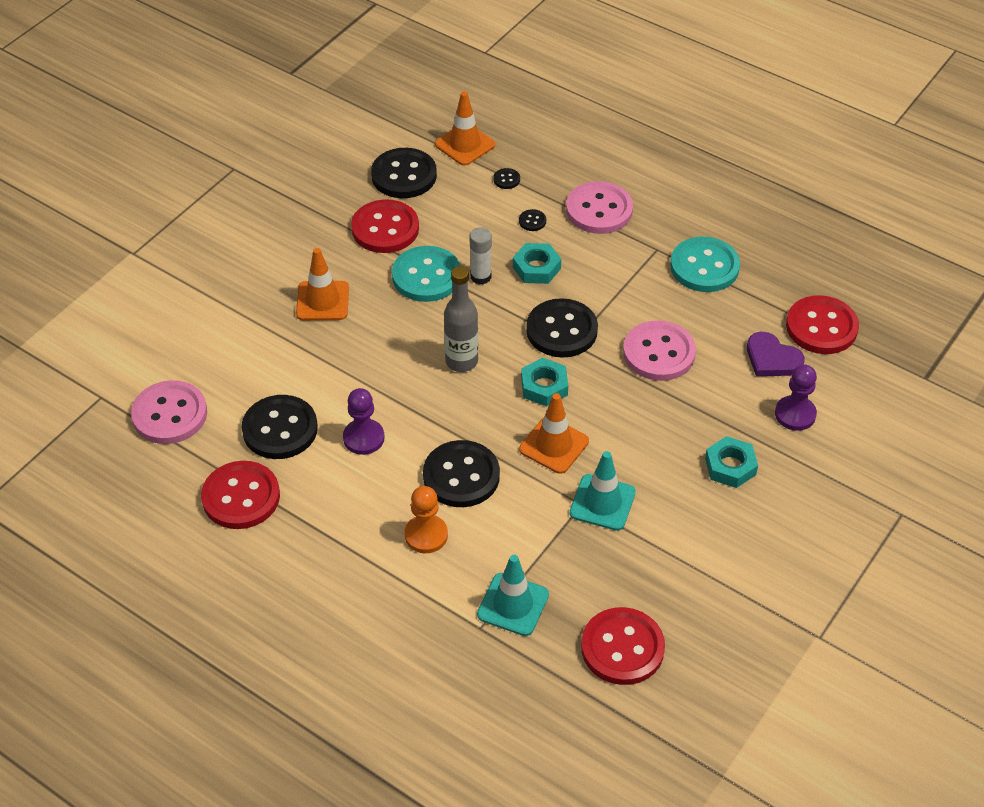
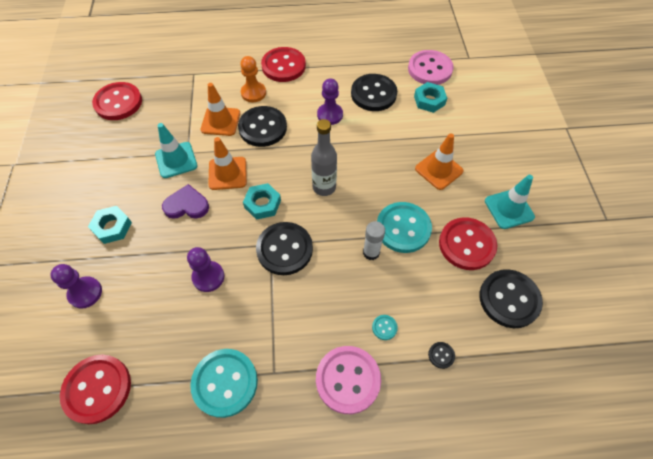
camera: 140 degrees right, 10 degrees up
(241, 497) = (353, 58): red button -> red button (283, 66)
(465, 145) = (506, 367): orange traffic cone -> orange traffic cone (220, 121)
(513, 604) = (185, 90): turquoise traffic cone -> turquoise traffic cone (509, 209)
(532, 221) = (384, 327): black button -> turquoise button
(536, 268) = (343, 287): turquoise nut -> turquoise nut (429, 100)
(659, 353) = (208, 277): pink button -> purple pawn
(772, 359) = (124, 329): purple heart -> purple heart (187, 205)

